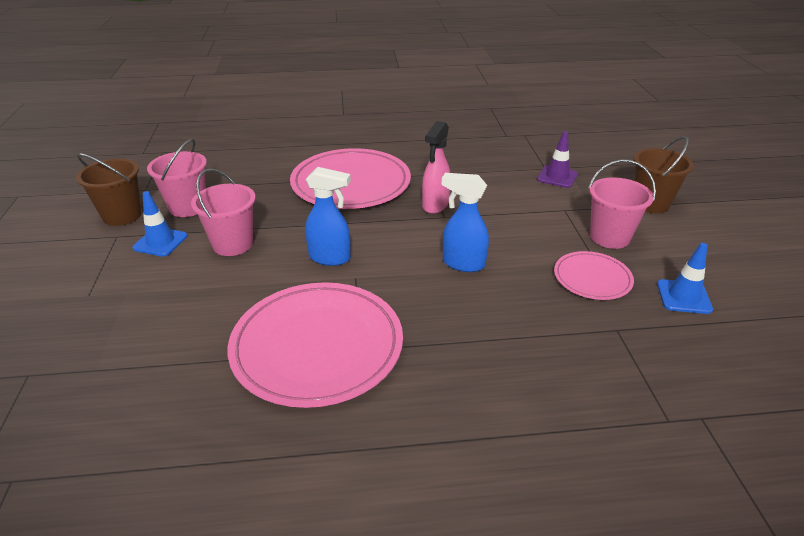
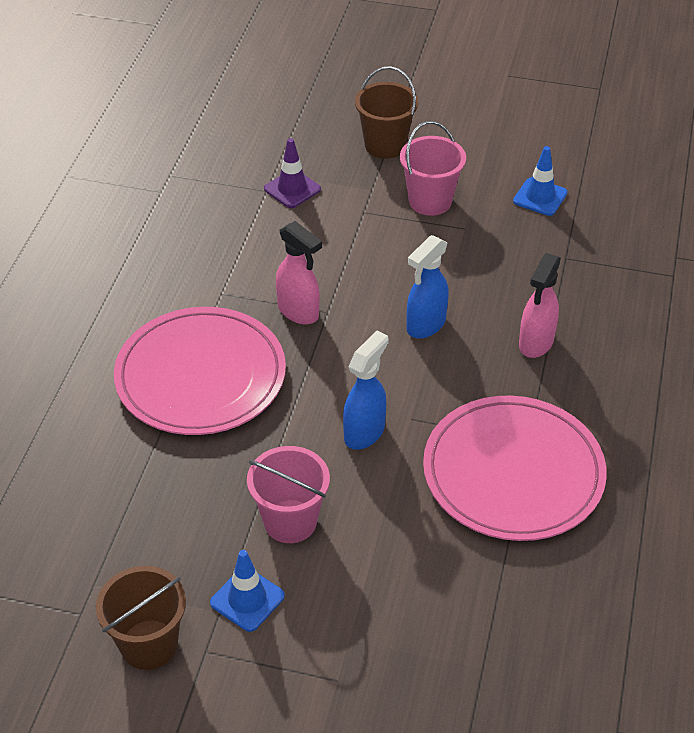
camera: 70 degrees left, 10 degrees up
(188, 207) = (167, 563): pink bucket -> none
(485, 331) = (535, 343): none -> pink spray bottle
(592, 278) = (490, 242): pink plate -> none

